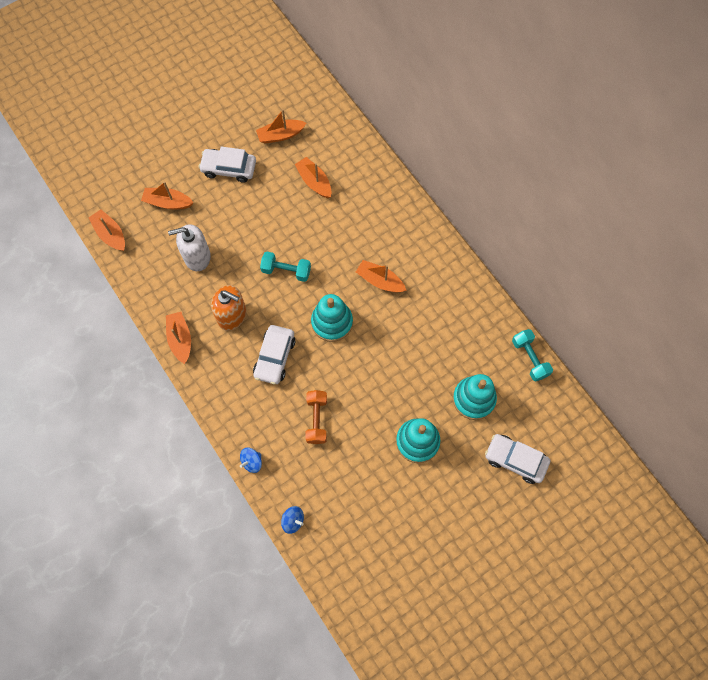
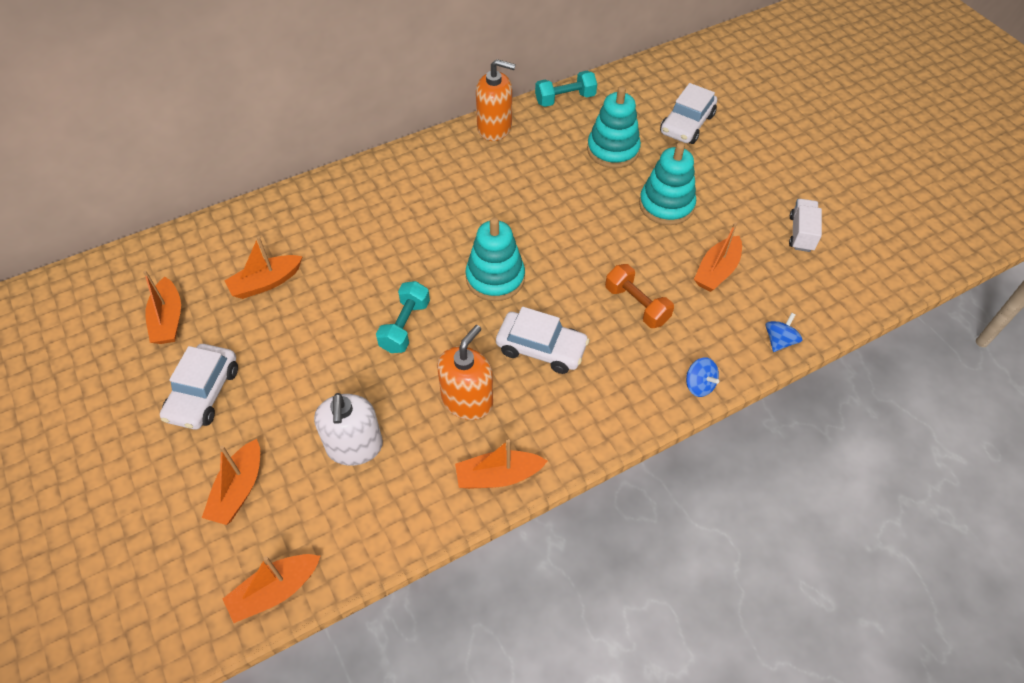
camera: 85 degrees left, 15 degrees down
(316, 419) = (636, 305): orange dumbbell -> orange dumbbell turned 45 degrees clockwise
(380, 281) = (442, 222): orange boat -> orange boat (717, 271)
(400, 548) = (801, 233): none -> white truck
(485, 306) = (494, 128): none -> orange soap dispenser

